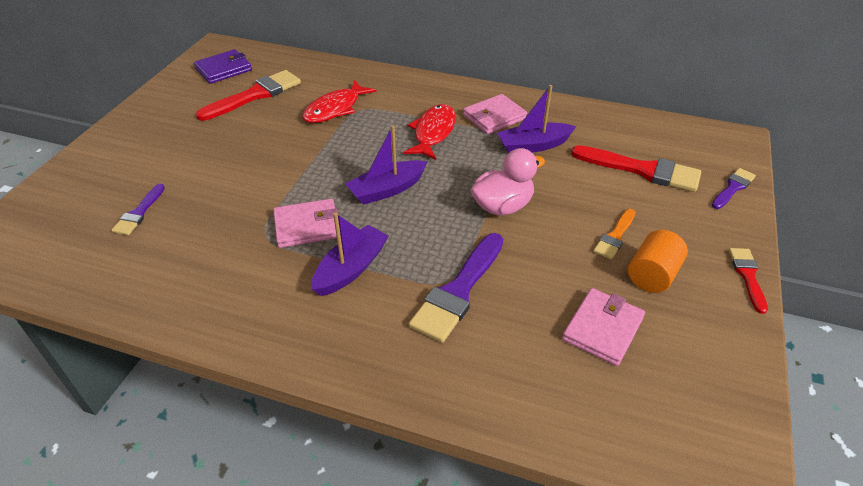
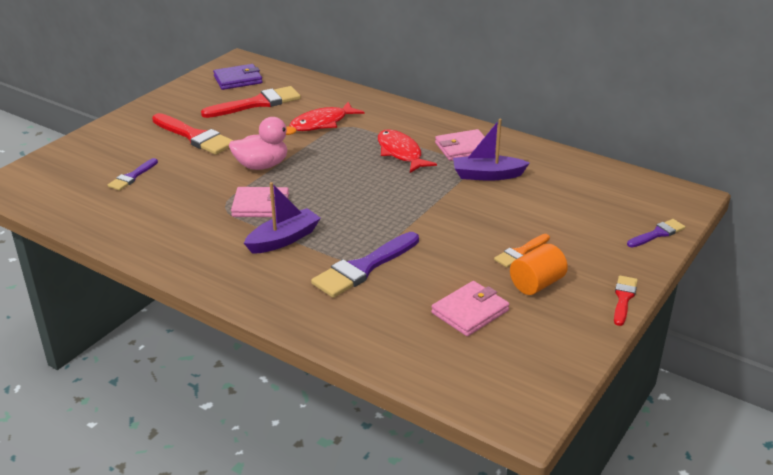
camera: 15 degrees right, 10 degrees down
(387, 189) = (339, 190): purple boat -> none
(433, 133) = (400, 153): red fish -> red fish turned 60 degrees counterclockwise
(502, 206) = (433, 216): pink duck -> pink duck (262, 166)
(642, 170) = (578, 208): red brush -> red brush (194, 136)

